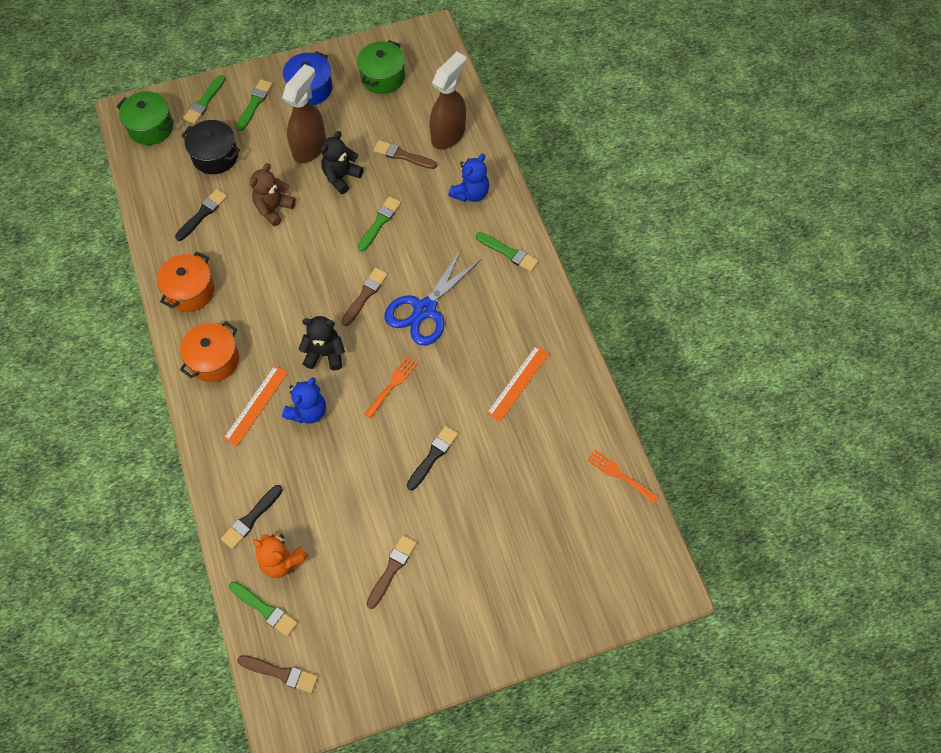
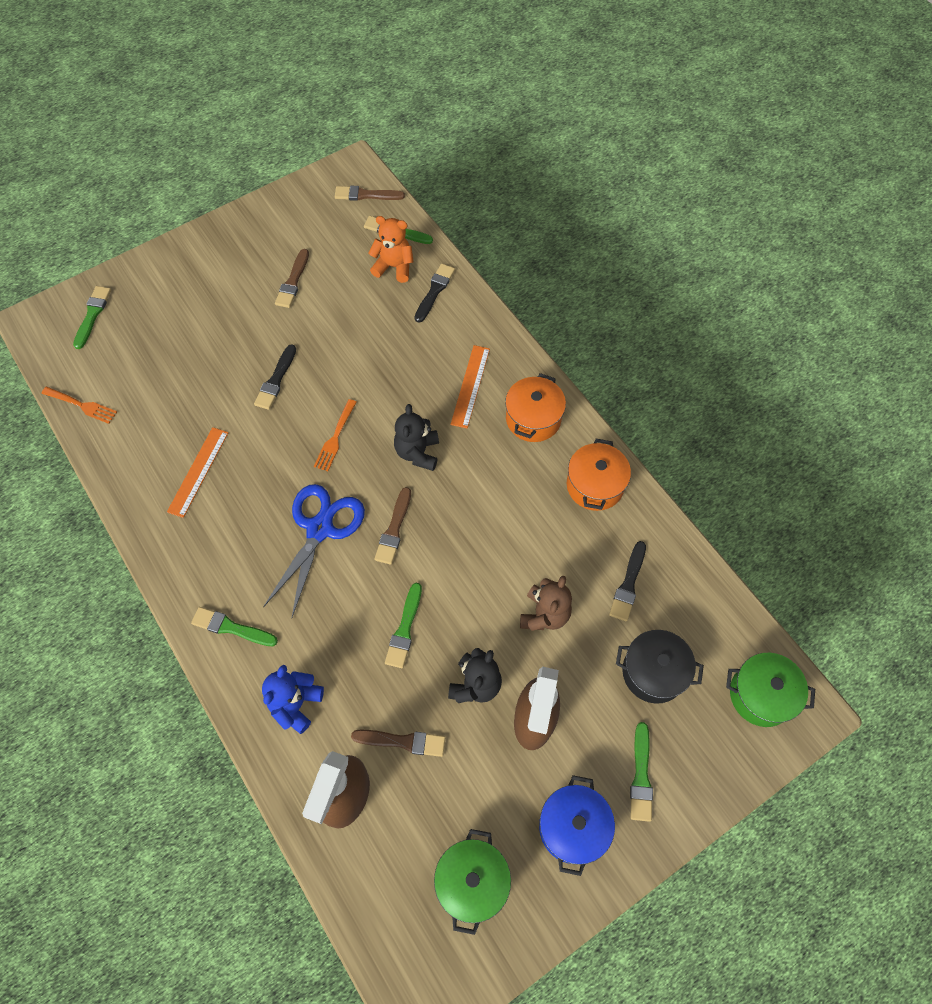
camera: 165 degrees right, 0 degrees up
(204, 102) = (712, 759): green brush -> green brush (92, 315)
(308, 411) = (415, 392): blue teddy bear -> none
(325, 354) = (417, 452): black teddy bear -> black teddy bear turned 105 degrees clockwise

